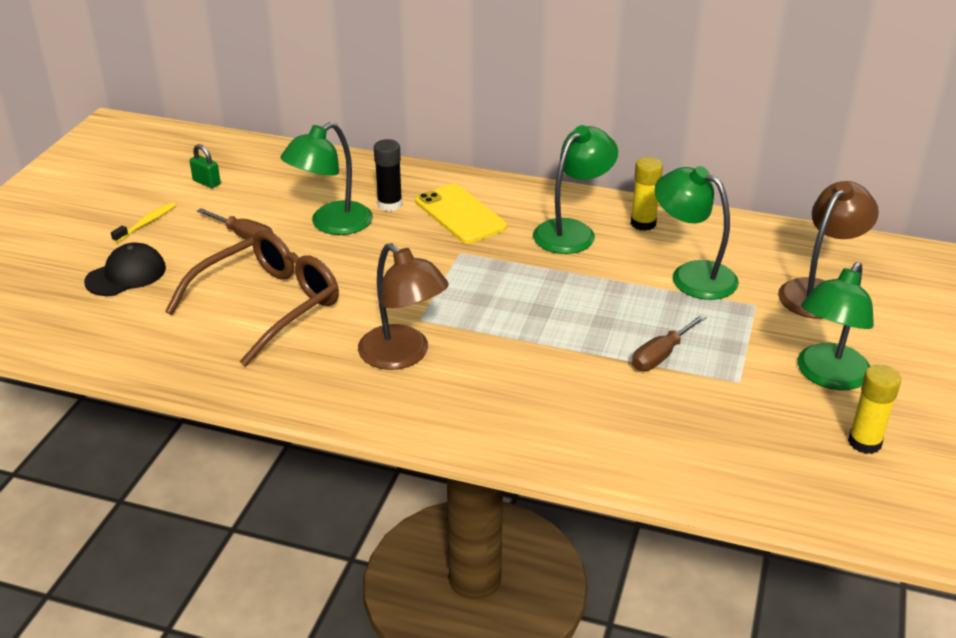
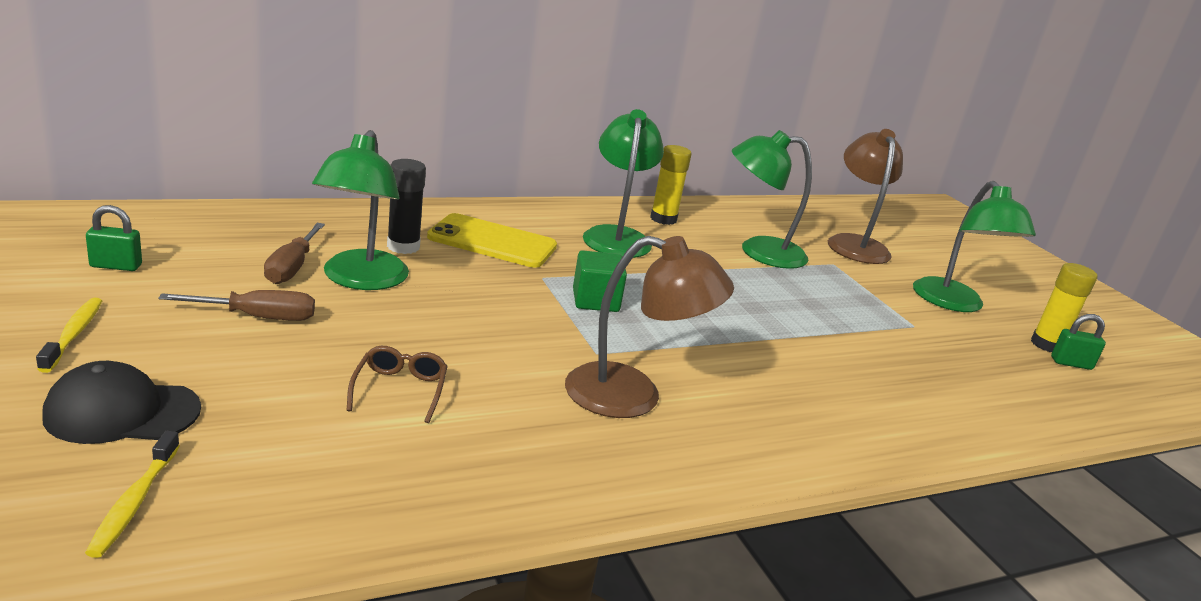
camera: 45 degrees left, 10 degrees down
(88, 323) = (134, 502): none -> yellow toothbrush
(126, 275) = (122, 412): black cap -> black cap turned 105 degrees counterclockwise
(267, 305) = (399, 390): brown glasses -> brown glasses, size x0.42
(474, 281) = (595, 300): none -> green cube
(661, 355) = (836, 322): brown screwdriver -> brown screwdriver (292, 267)
(858, 466) = (1071, 363): none -> green padlock

